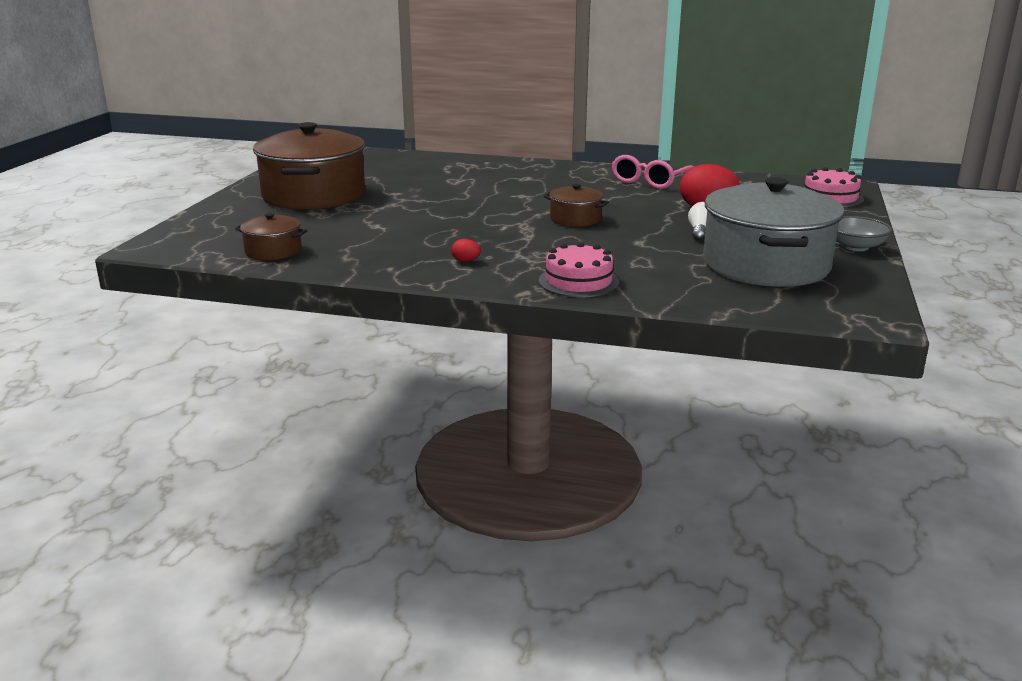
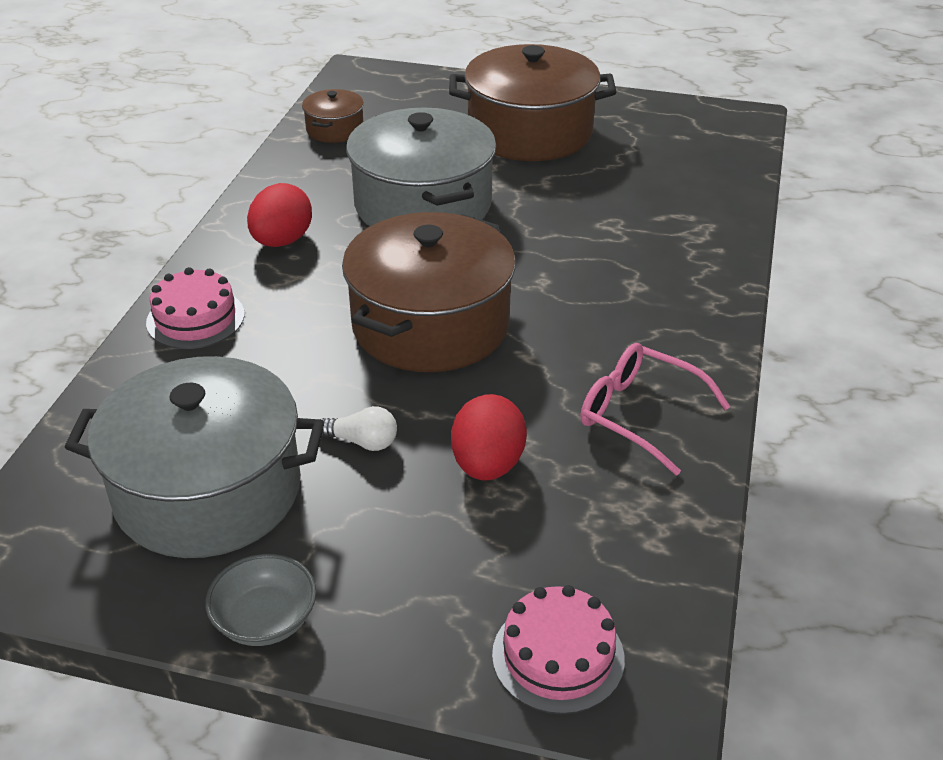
camera: 90 degrees right, 15 degrees up
(417, 222) = (423, 205): none -> grey pot
(466, 261) = (282, 241): red egg -> red egg, size x2.23
(575, 219) = (430, 325): brown pot -> brown pot, size x2.16

